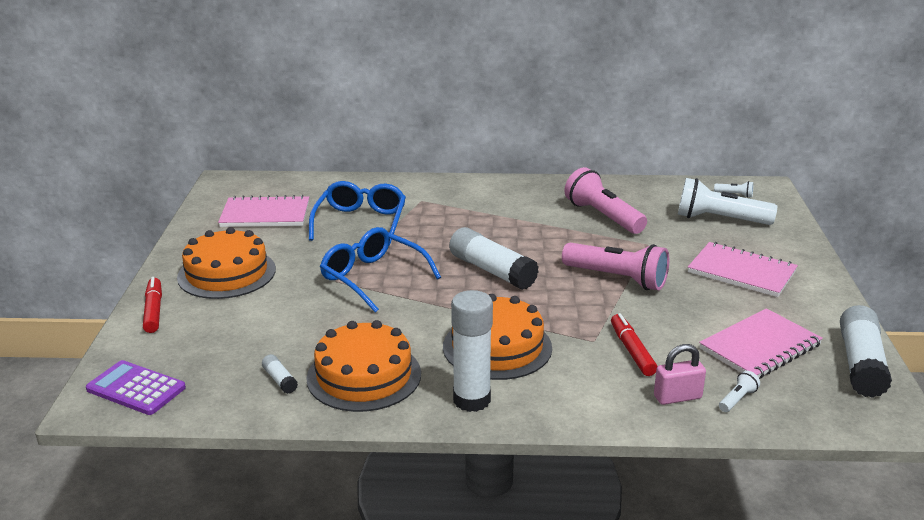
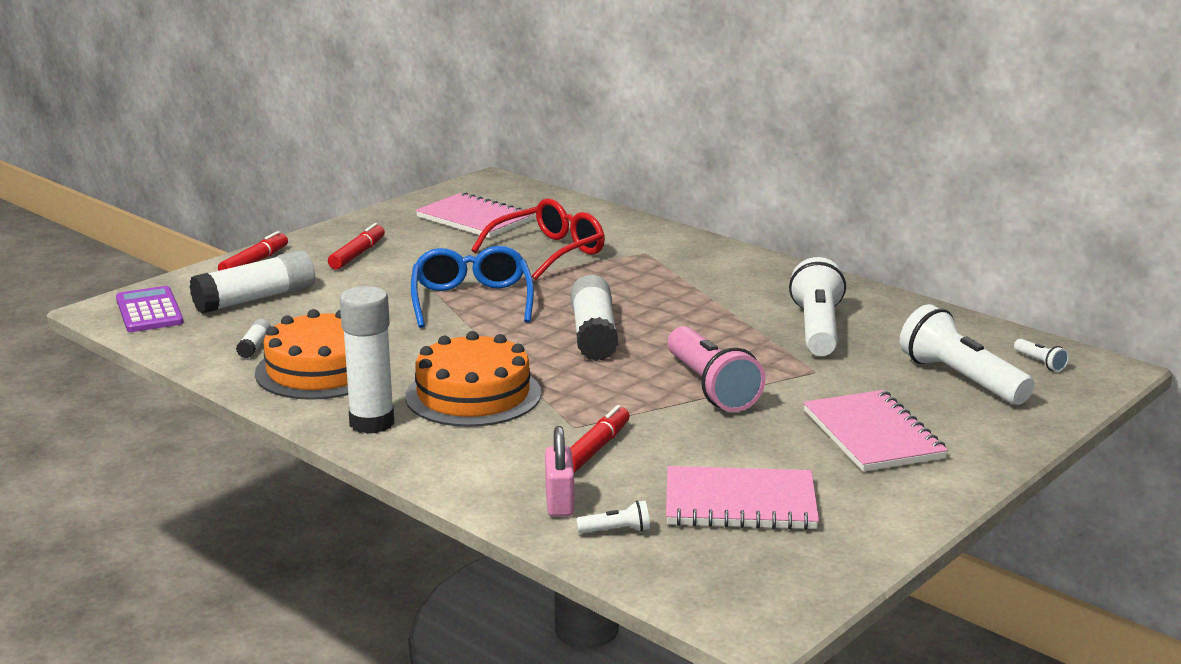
camera: 40 degrees right, 5 degrees down
(227, 273) = (357, 254): orange cake -> red marker
(360, 222) = (549, 252): blue glasses -> red glasses
(603, 216) = (817, 329): pink flashlight -> white flashlight
(677, 397) = (559, 502): pink padlock -> pink padlock turned 60 degrees clockwise
(860, 364) = (827, 566): white glue stick -> white glue stick (256, 299)

